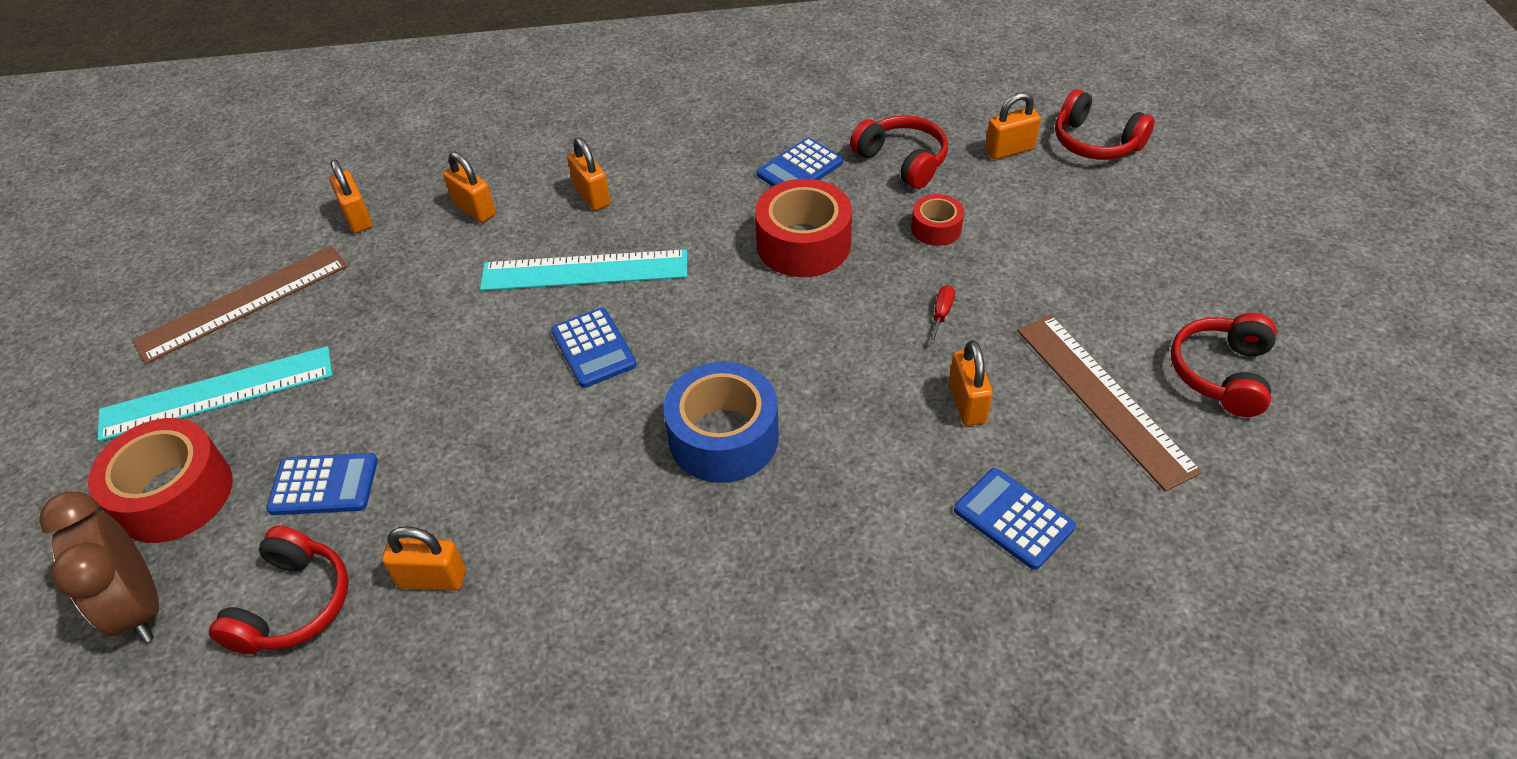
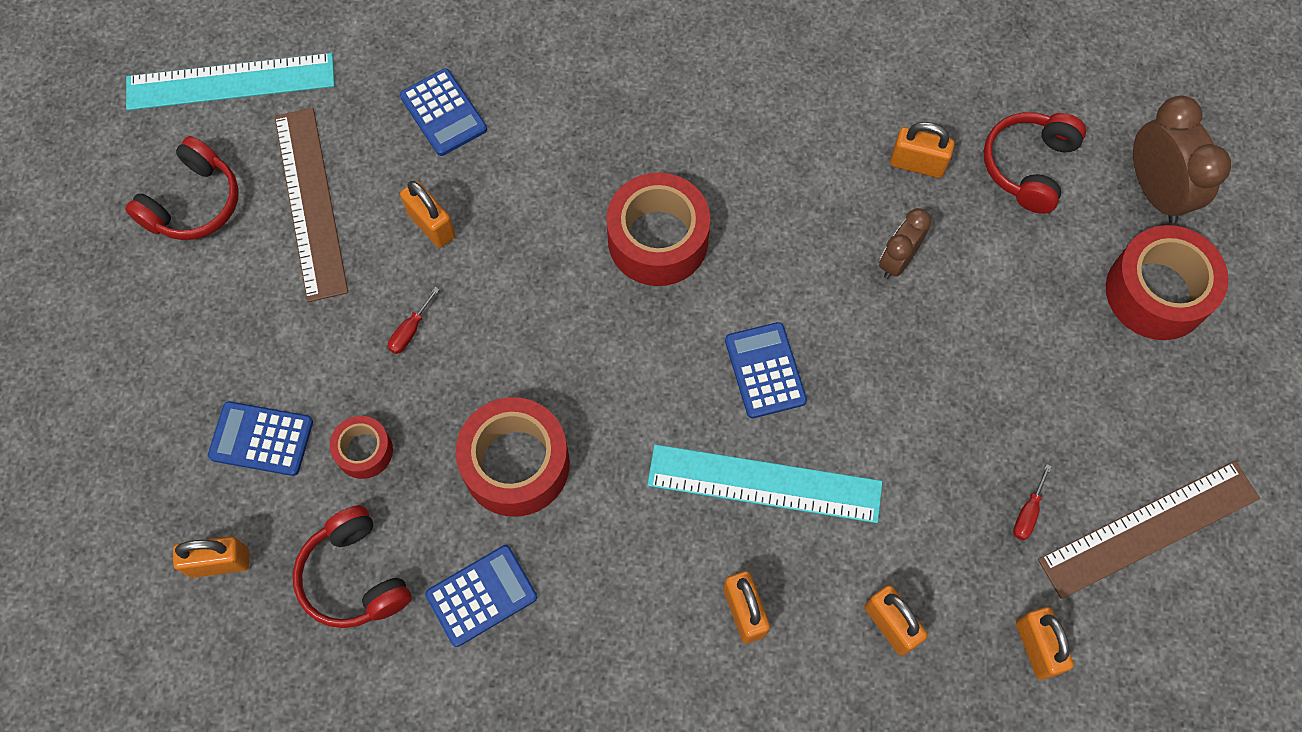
camera: 170 degrees left, 20 degrees up
(217, 393) = (1146, 403): turquoise ruler -> turquoise ruler (230, 82)
(324, 485) = (1020, 272): blue calculator -> blue calculator (261, 439)
(350, 294) = (1027, 513): none -> red screwdriver
(460, 469) = (897, 261): none -> brown clock
(723, 437) = (658, 240): blue tape -> red tape
(967, 403) = (431, 225): orange padlock -> orange padlock turned 45 degrees counterclockwise
(1095, 142) = (112, 549): red headphones -> none

